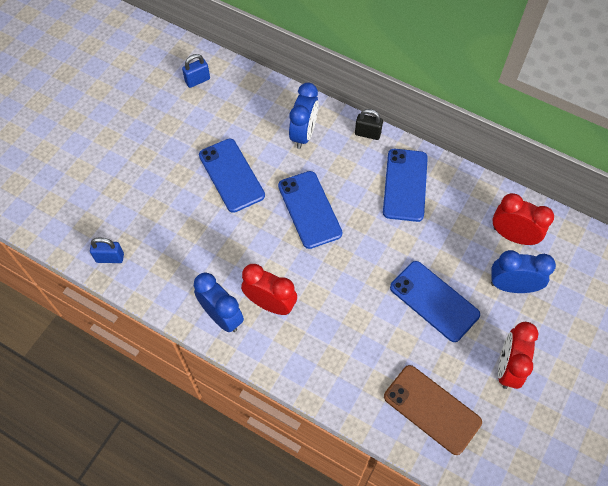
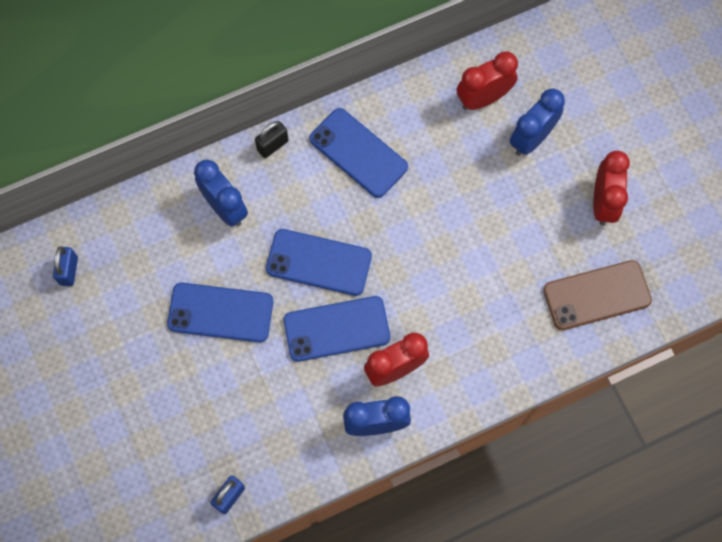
camera: 55 degrees left, 10 degrees up
(434, 301) = (498, 217): blue phone -> blue phone (336, 329)
(507, 367) = (603, 203): red clock -> red clock turned 135 degrees counterclockwise

